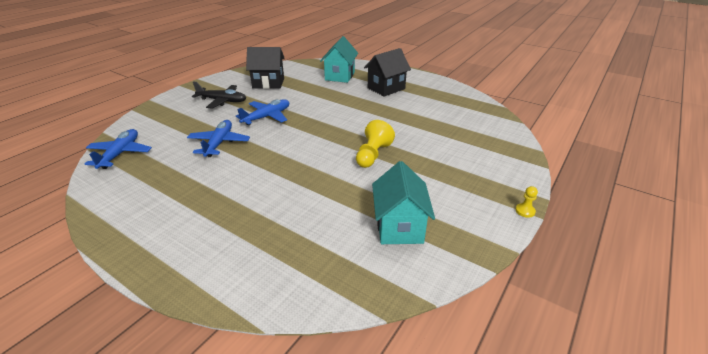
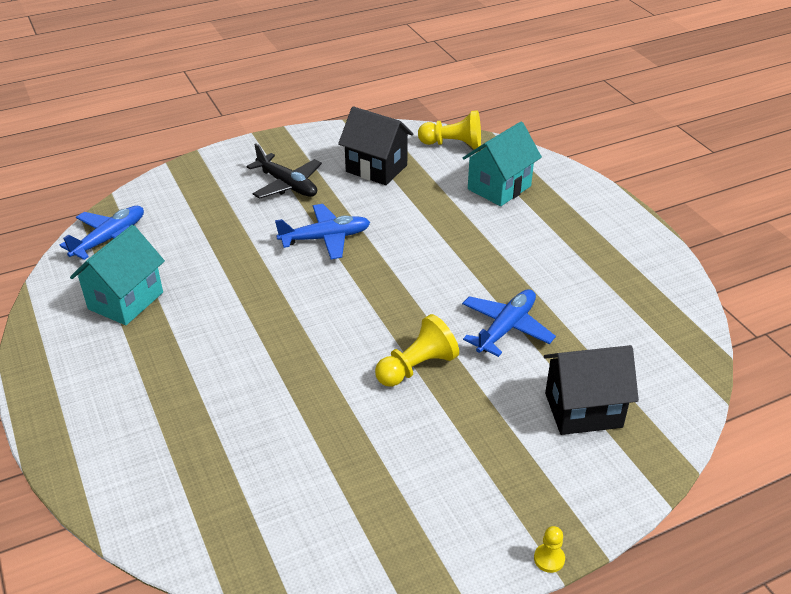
camera: 30 degrees right, 5 degrees up
(219, 143) = (232, 265): blue plane -> blue plane (506, 328)
(300, 66) = (453, 144): none -> yellow pawn
(386, 88) = (553, 241): black house -> black house (583, 410)
(399, 227) = (351, 499): turquoise house -> turquoise house (126, 301)

